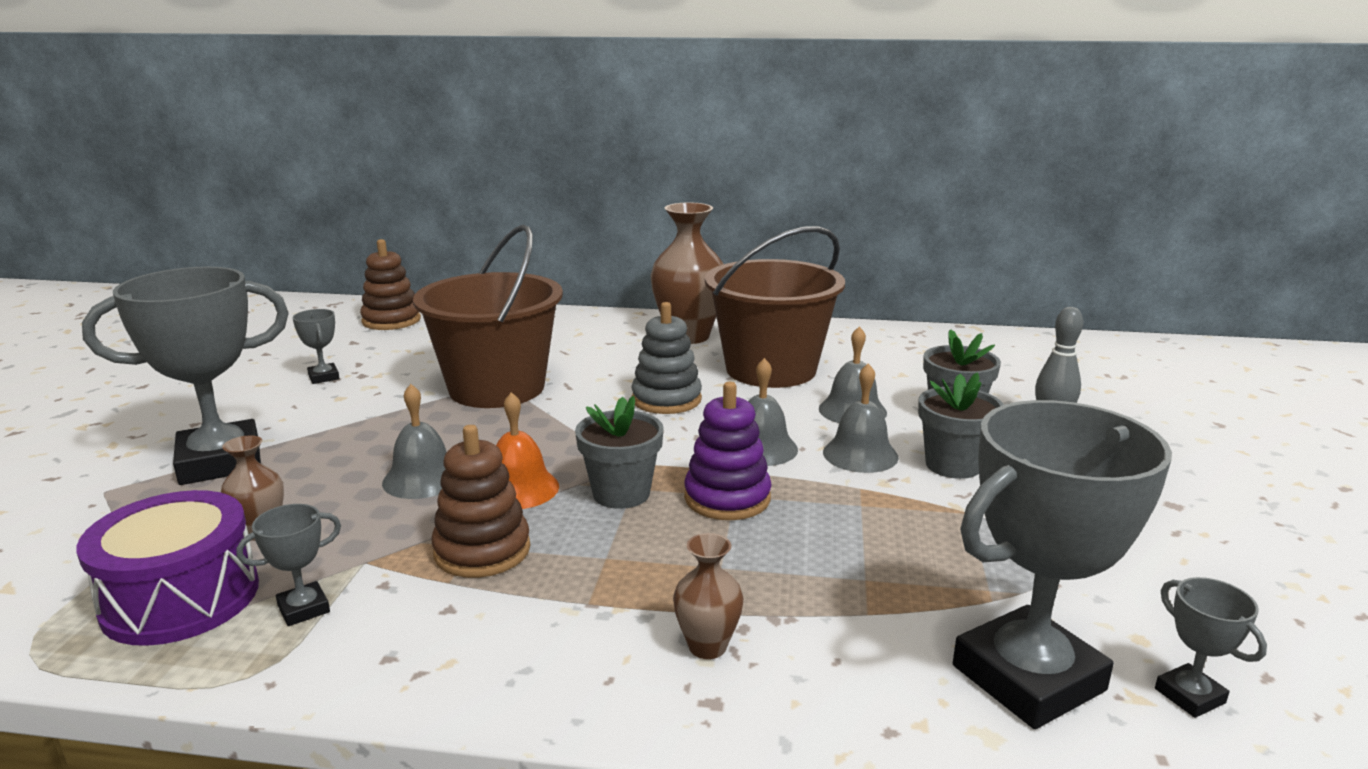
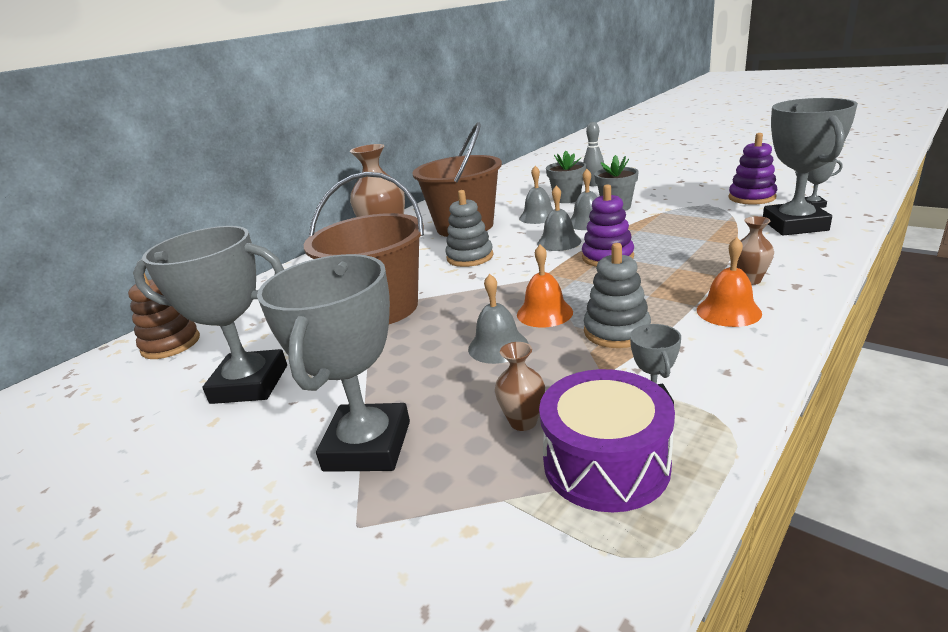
camera: 55 degrees left, 5 degrees up
(323, 377) = (250, 384): grey trophy -> grey trophy, size x2.34
(482, 551) = (616, 331): brown stacking toy -> grey stacking toy
(576, 637) = (728, 311): none -> orange bell
(621, 493) = (579, 283): grey flower pot -> none
(1157, 604) = (751, 197): none -> purple stacking toy

